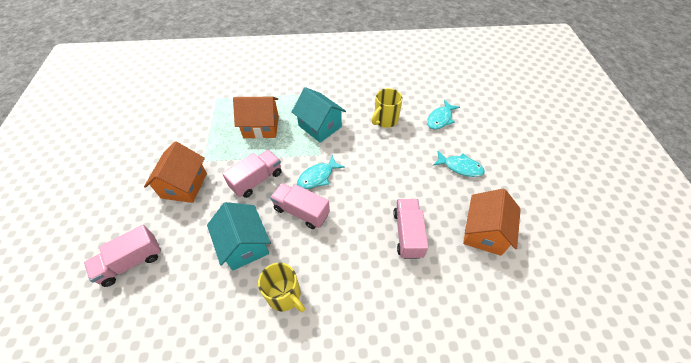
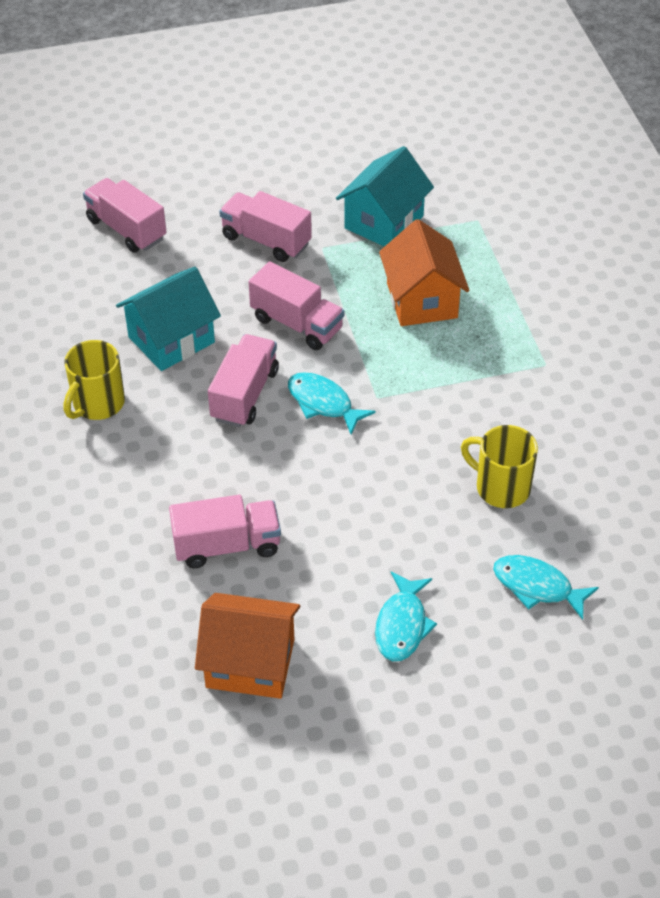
camera: 80 degrees right, 5 degrees down
(184, 185) = (266, 240): orange house -> pink truck
(320, 126) = (449, 385): turquoise house -> turquoise house (384, 222)

